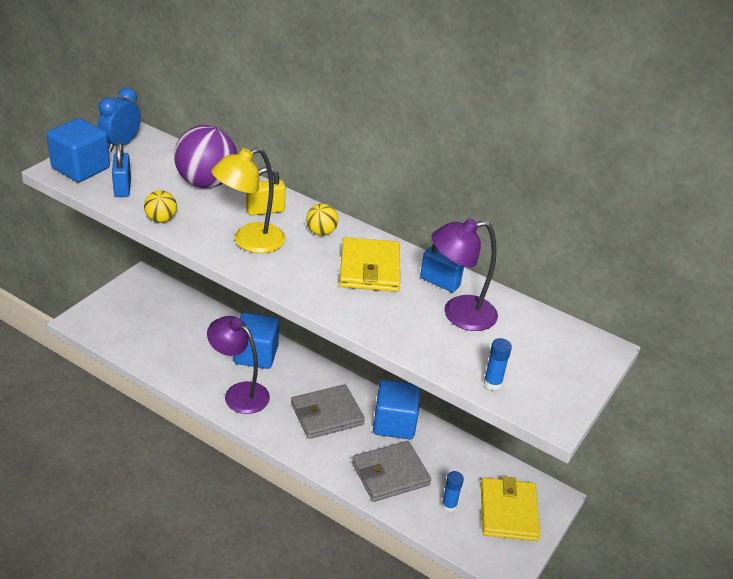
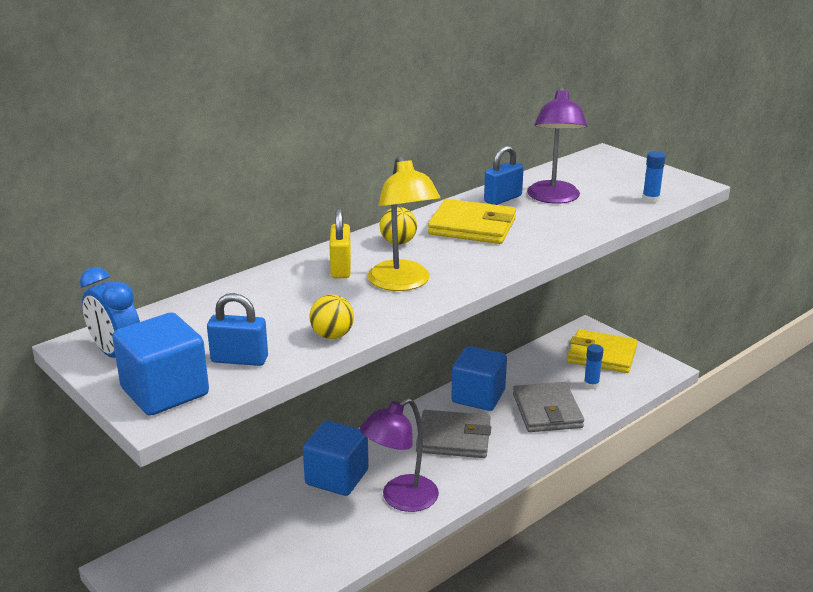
camera: 70 degrees left, 10 degrees down
(206, 183) = (259, 299): purple ball -> none
(327, 414) = (453, 438): grey wallet -> grey wallet turned 75 degrees counterclockwise

